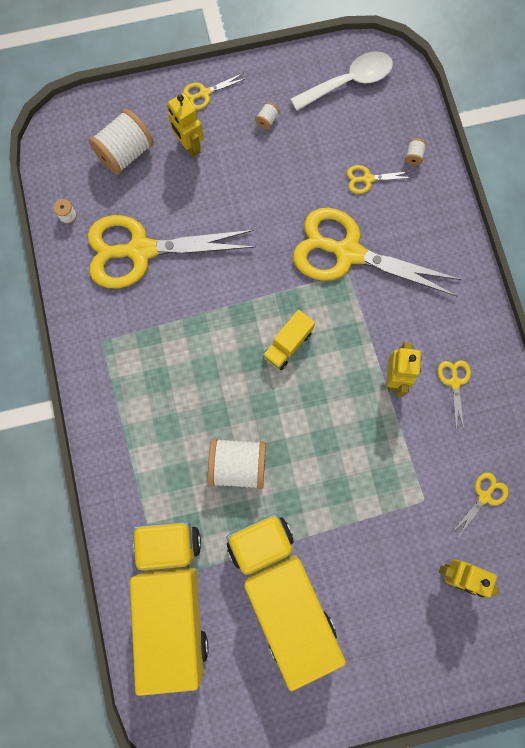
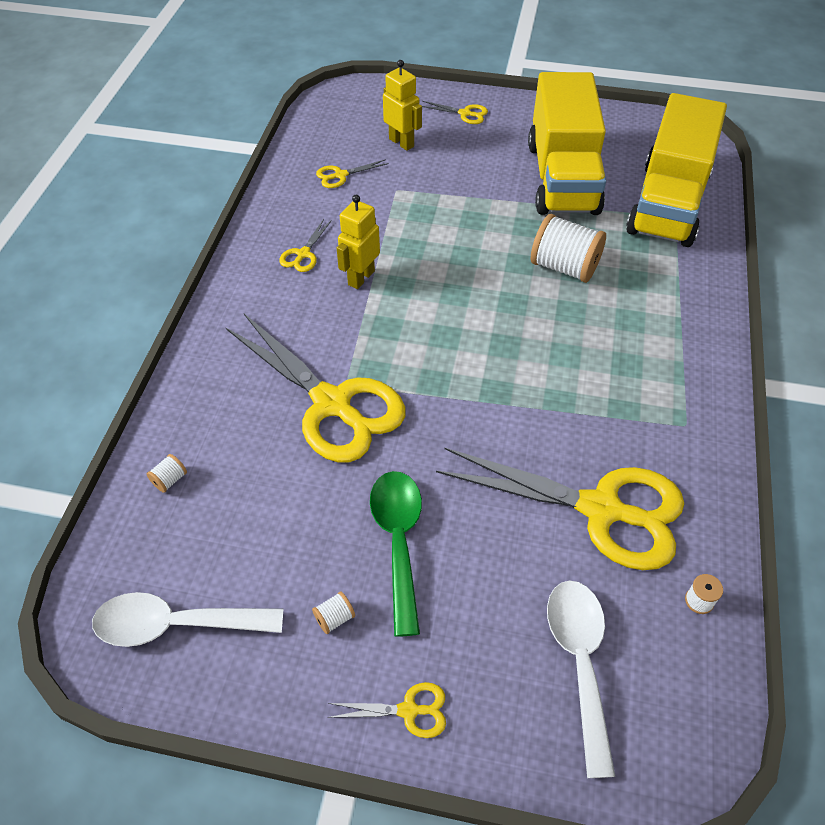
camera: 155 degrees left, 25 degrees down
(125, 153) = (579, 662): white spool -> white spoon
(189, 146) = (473, 630): yellow robot -> none
(254, 177) = (398, 541): none -> green spoon
(287, 344) = (458, 343): yellow truck -> none
(368, 179) = (248, 476): yellow scissors -> yellow scissors (465, 113)

